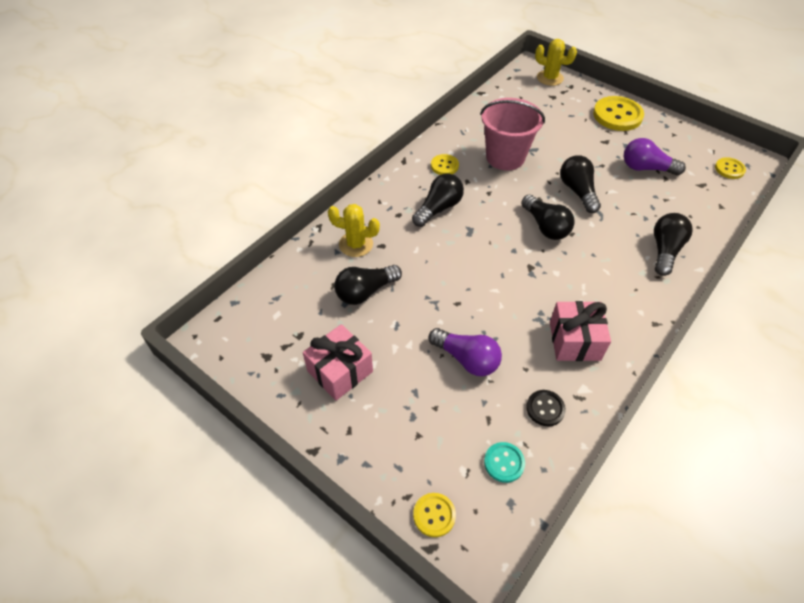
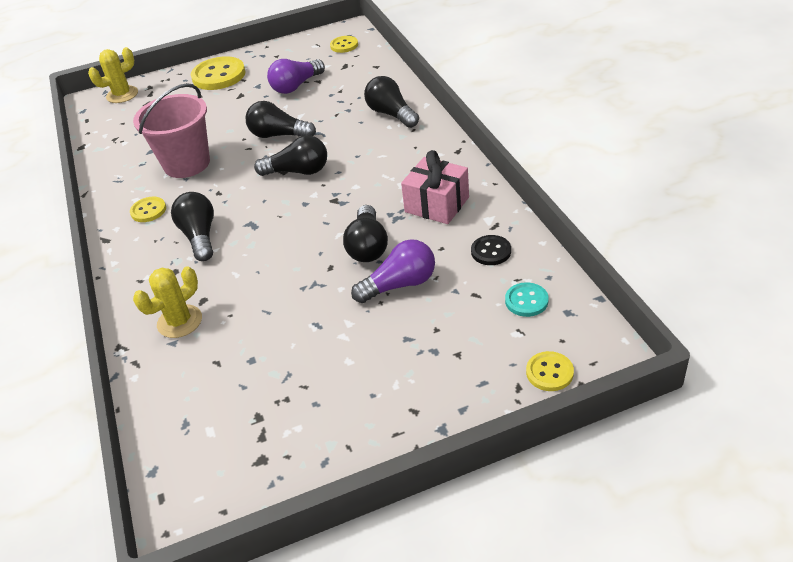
camera: 55 degrees left, 10 degrees down
(340, 371) = (335, 394): pink gift -> none
(365, 292) = (251, 335): black light bulb -> black light bulb (367, 246)

